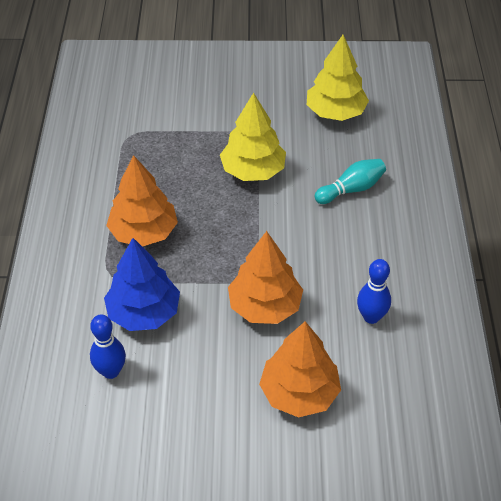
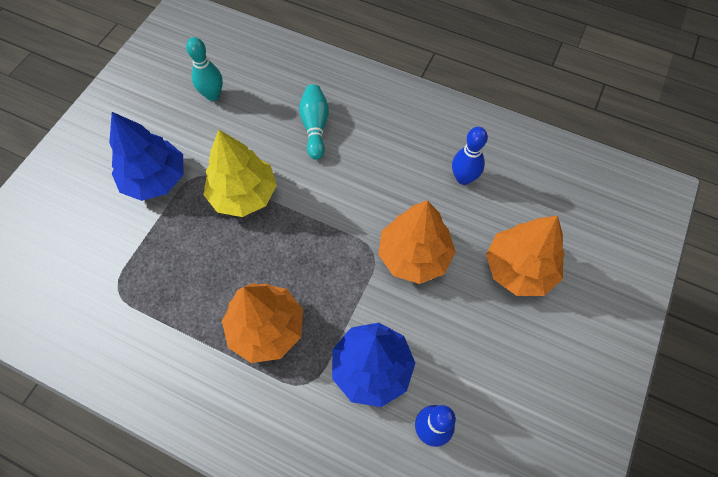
camera: 65 degrees left, 15 degrees up
(233, 114) = (155, 179): none -> blue tree
(335, 112) = (213, 95): yellow tree -> turquoise bowling pin

